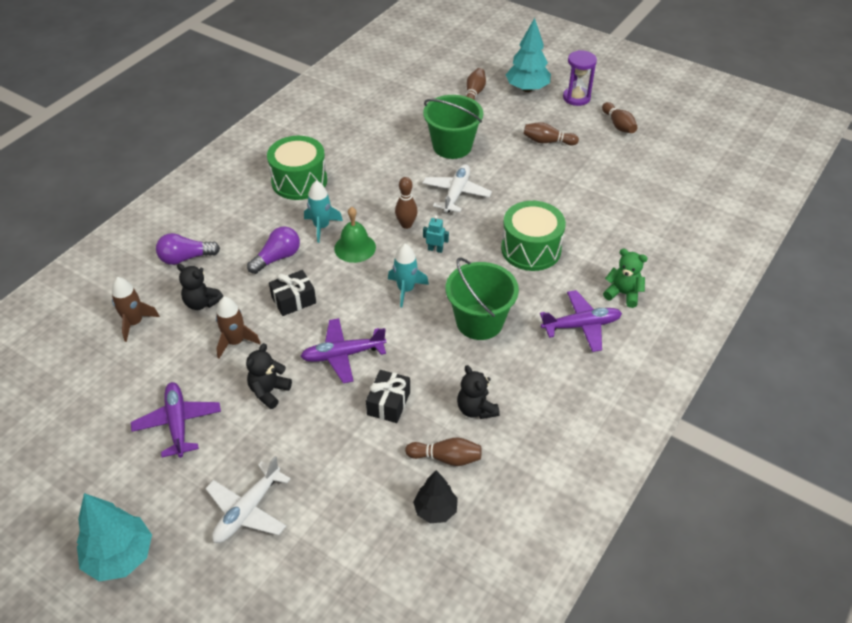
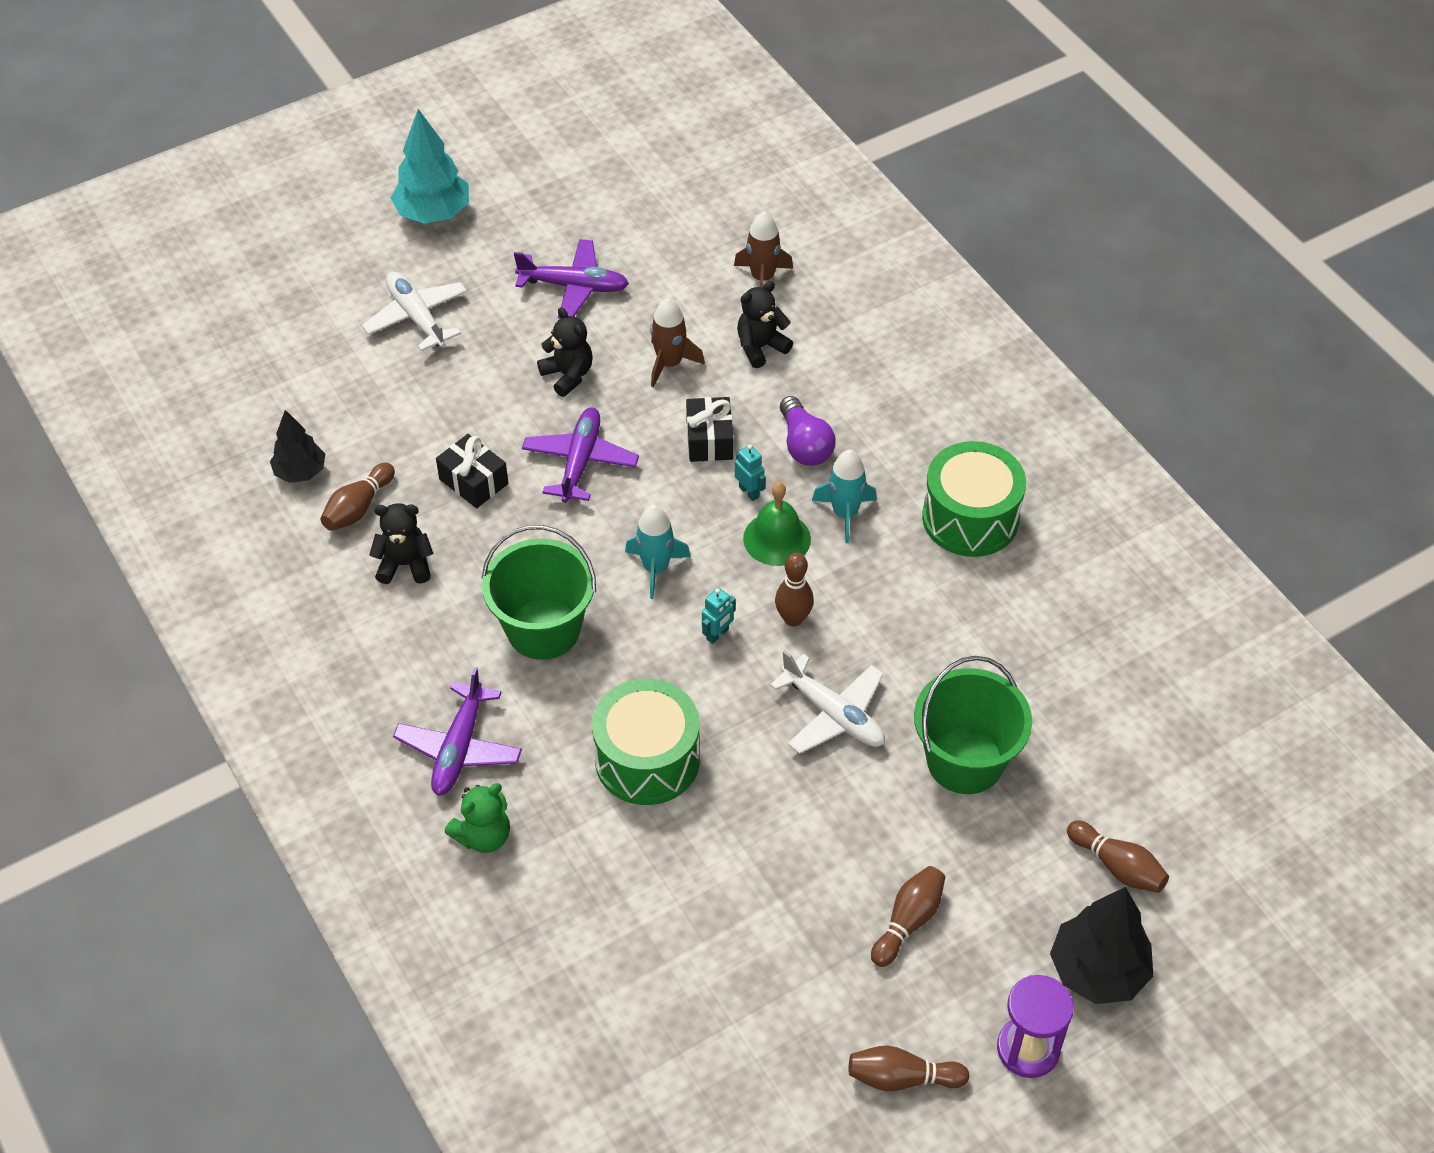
camera: 115 degrees right, 5 degrees up
(185, 258) = (859, 349): purple light bulb -> none
(326, 269) = (749, 492): none -> turquoise robot
(527, 89) = (1098, 971): turquoise tree -> black tree

